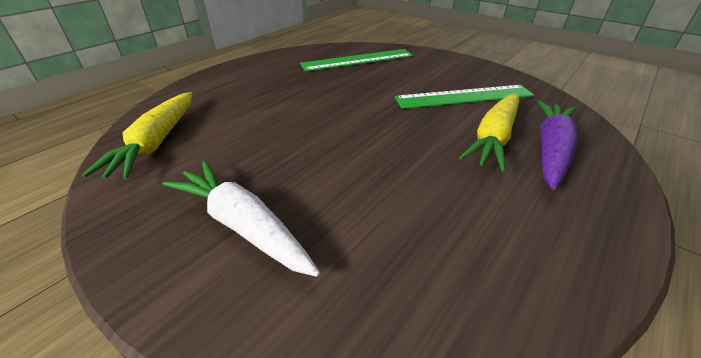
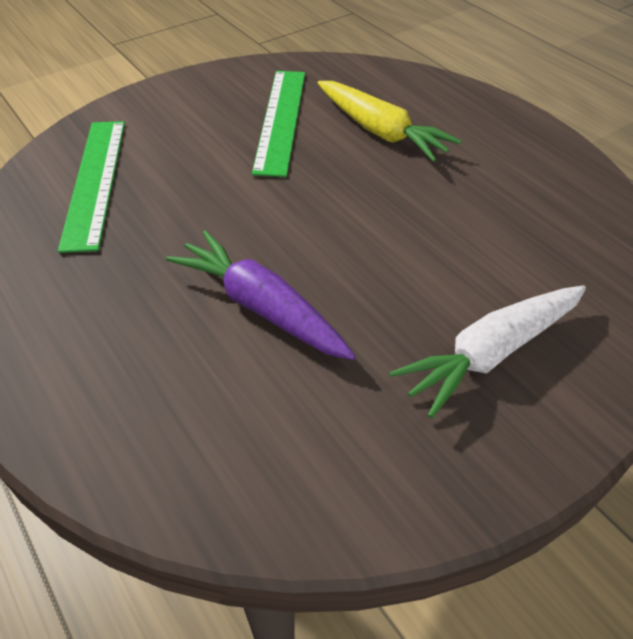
camera: 75 degrees left, 10 degrees up
(156, 143) = (274, 464): yellow carrot -> none
(550, 150) = (412, 106): purple carrot -> purple carrot (261, 307)

